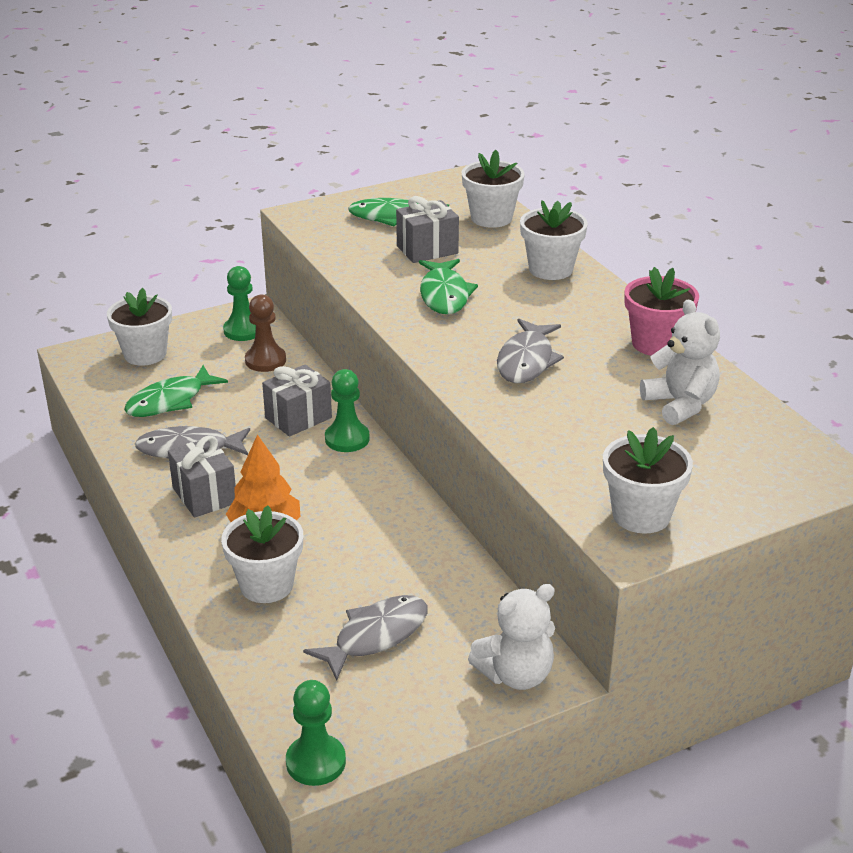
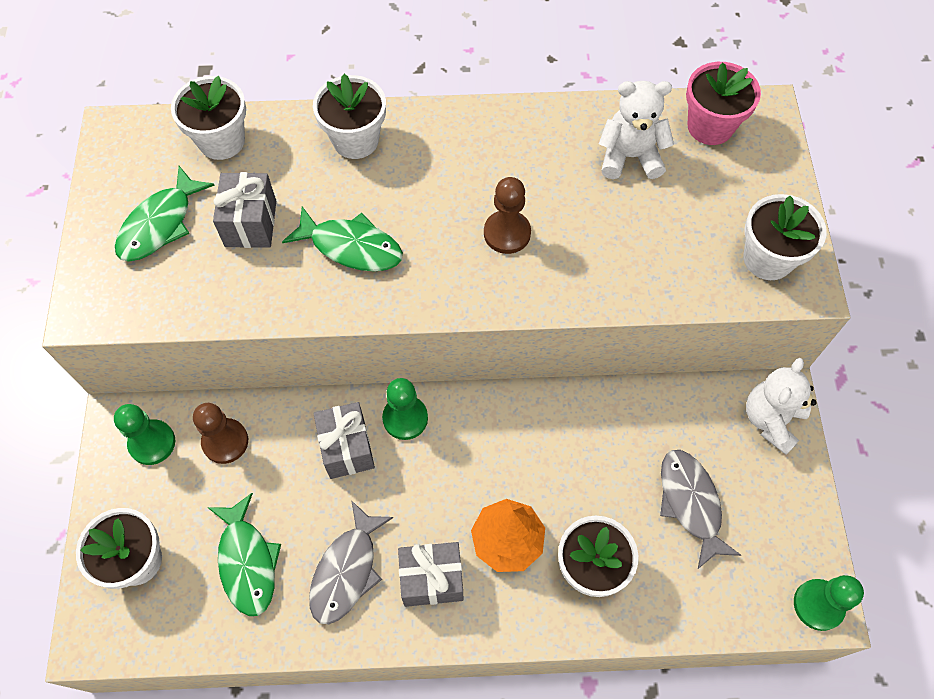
camera: 65 degrees left, 30 degrees up
(516, 674) = (771, 420): white teddy bear -> white teddy bear turned 150 degrees counterclockwise
(526, 361) = (507, 233): grey fish -> brown pawn
(656, 343) = (529, 126): pink flower pot -> pink flower pot (710, 126)

